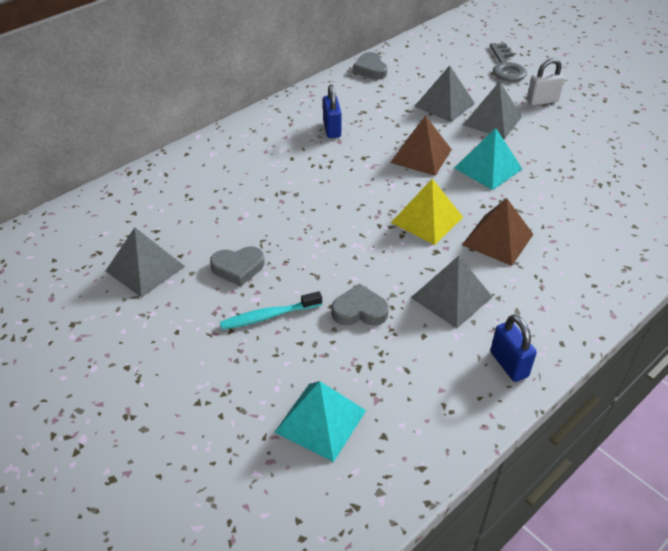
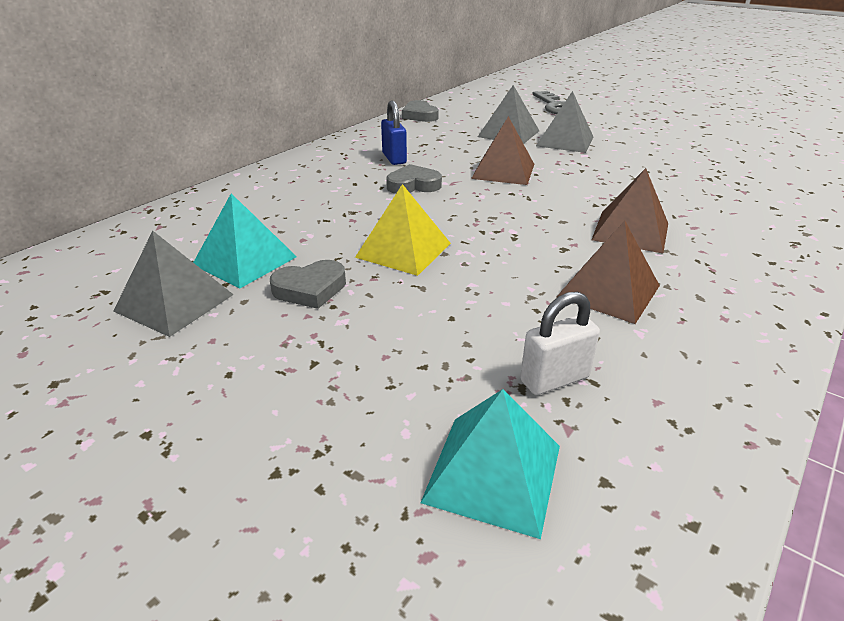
camera: 10 degrees left, 10 degrees down
(268, 316) = (367, 339): turquoise toothbrush -> none
(359, 311) = (494, 318): grey heart -> grey heart (413, 185)
(427, 220) = (537, 221): yellow pyramid -> yellow pyramid (403, 250)
(451, 297) = (608, 291): grey pyramid -> brown pyramid
(488, 168) = (582, 175): turquoise pyramid -> turquoise pyramid (245, 260)
(509, 364) = (730, 357): blue padlock -> none
(542, 101) = (606, 125): white padlock -> white padlock (554, 379)

